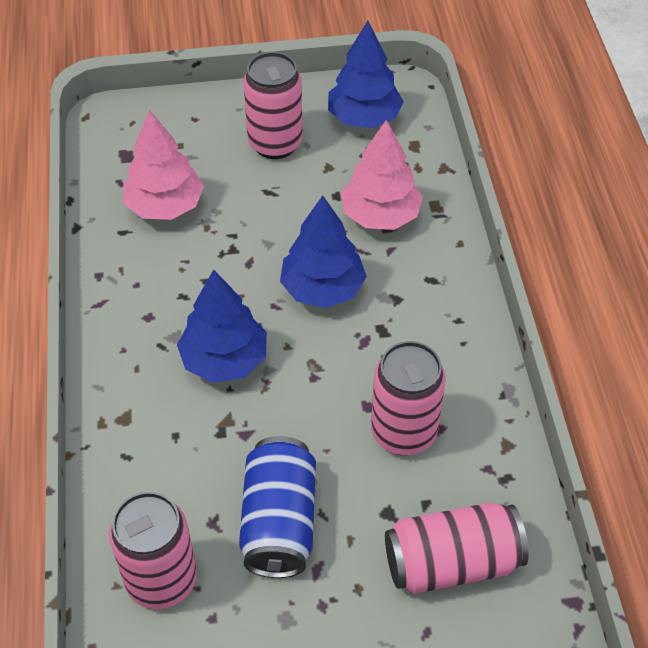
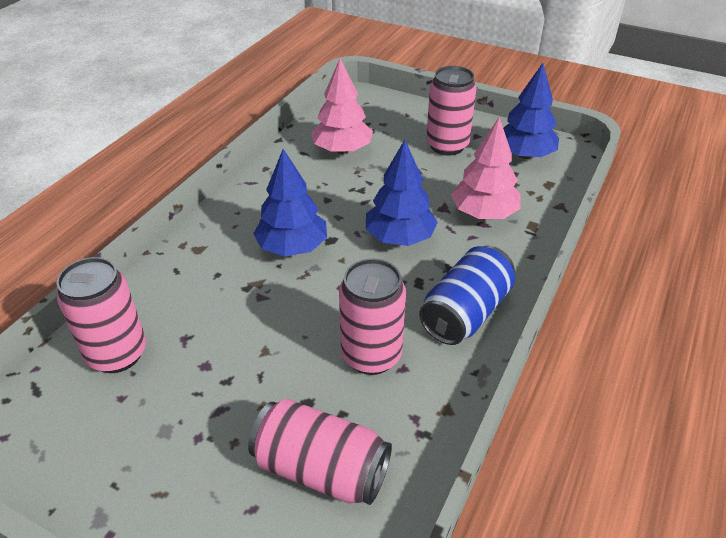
camera: 35 degrees right, 10 degrees down
(279, 522) = (226, 363): blue can -> blue can (465, 312)

